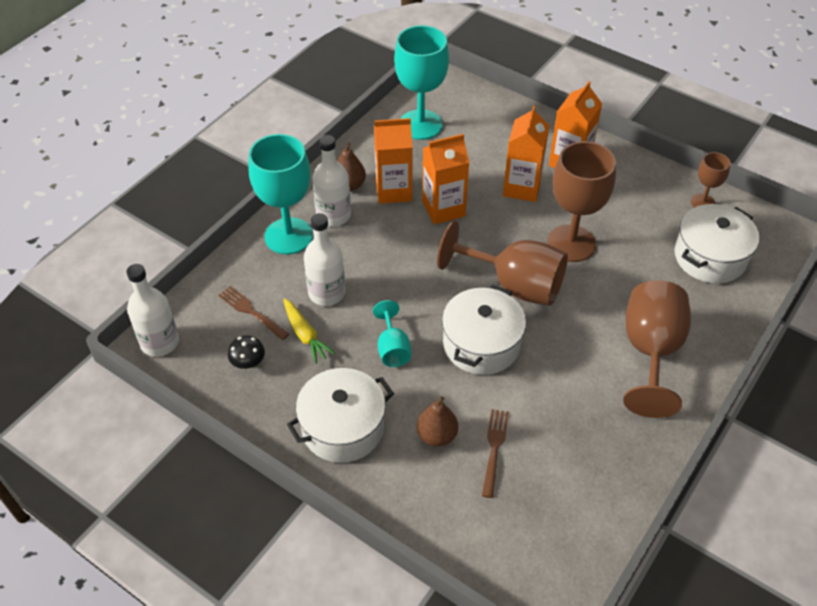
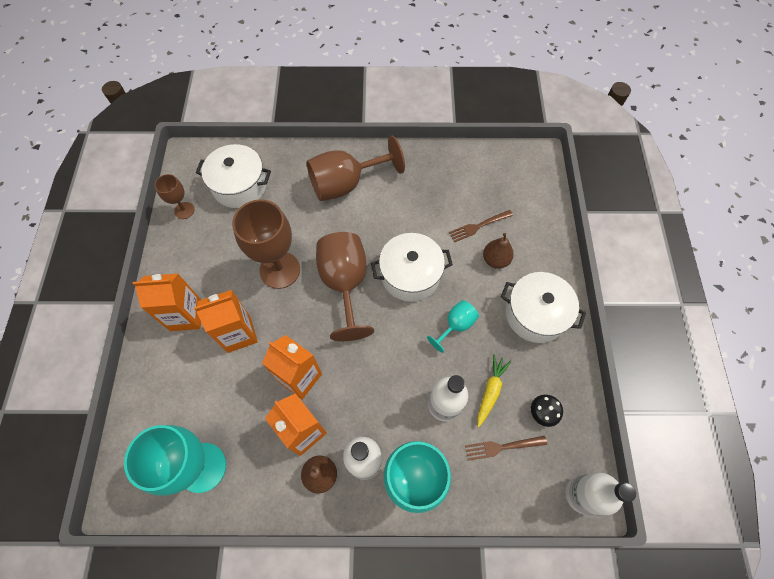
camera: 125 degrees left, 15 degrees up
(252, 312) = (502, 447): brown fork -> brown fork turned 75 degrees clockwise

